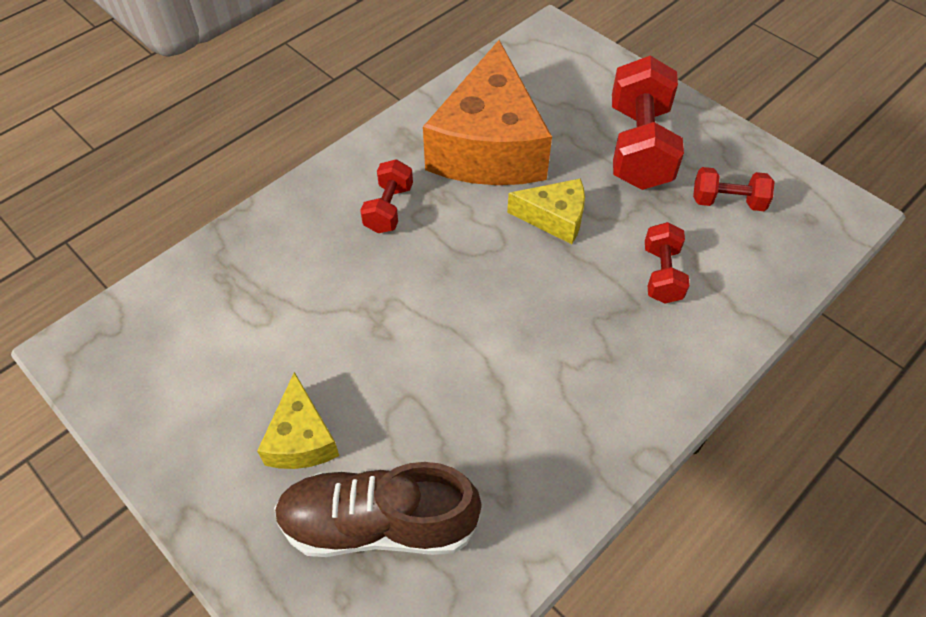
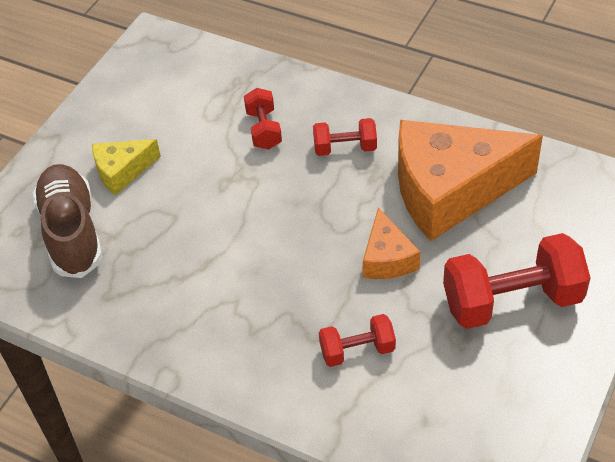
camera: 75 degrees right, 5 degrees down
(554, 218) = (387, 258): yellow cheese -> orange cheese
(727, 202) = (474, 387): red dumbbell -> red dumbbell (264, 129)

